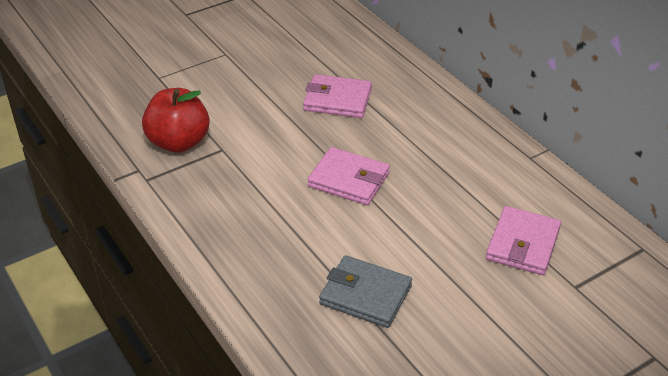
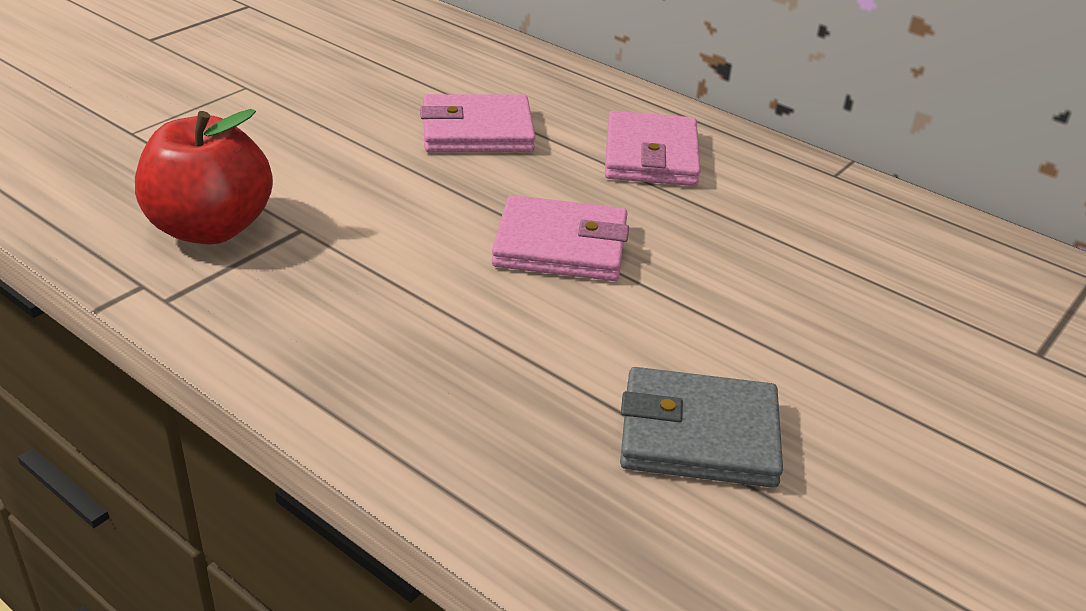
camera: 20 degrees left, 5 degrees down
(523, 244) = (912, 302): pink wallet -> pink wallet (651, 156)

